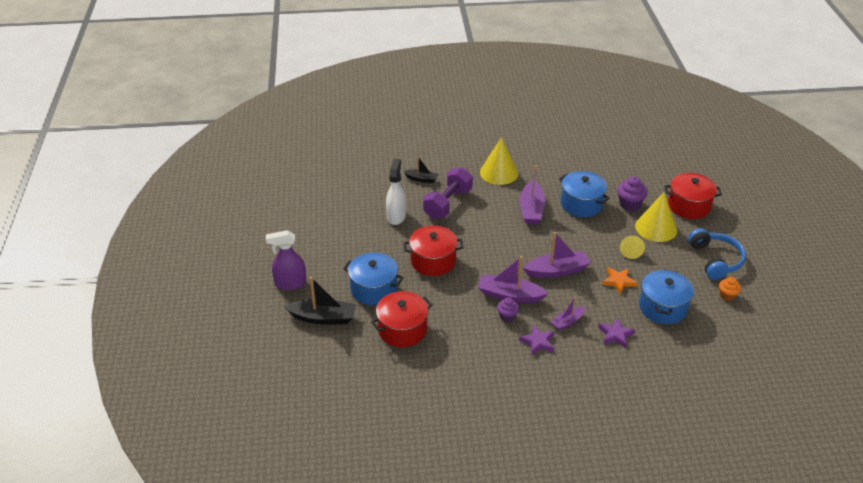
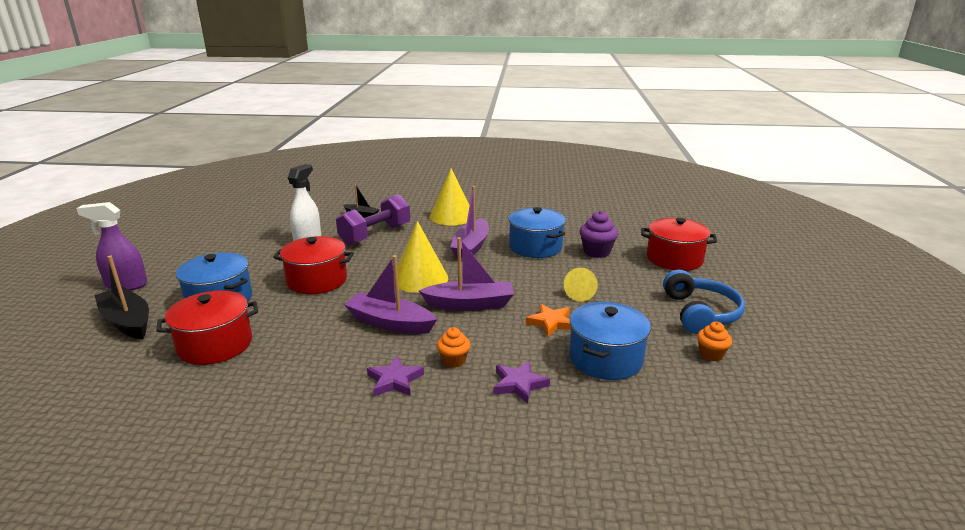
camera: 10 degrees right, 15 degrees down
(323, 318) = (127, 322): black boat -> black boat turned 150 degrees counterclockwise
(507, 316) = (370, 345): purple cupcake -> none
(568, 322) = (454, 361): purple boat -> orange cupcake
(656, 228) = (624, 275): yellow cone -> yellow cone (420, 278)

